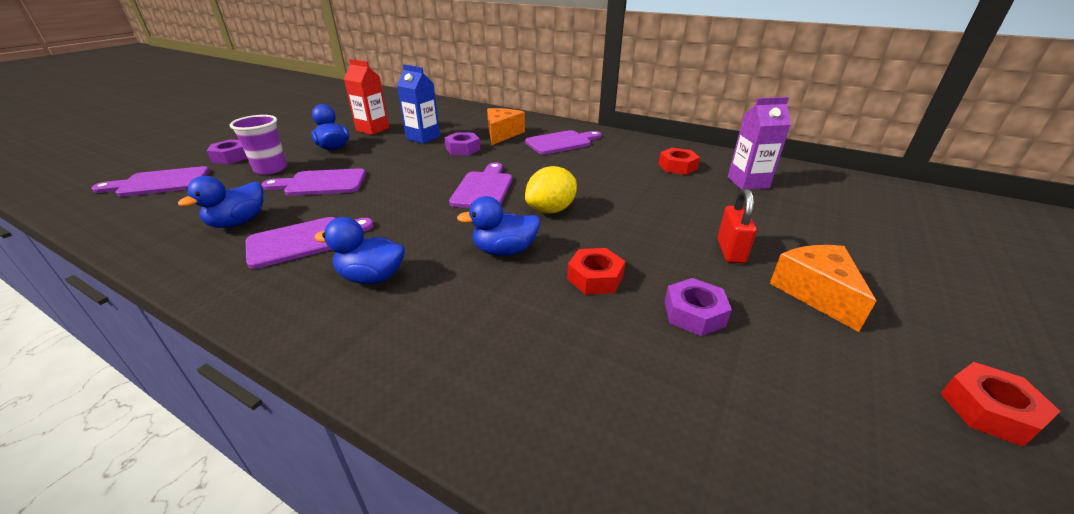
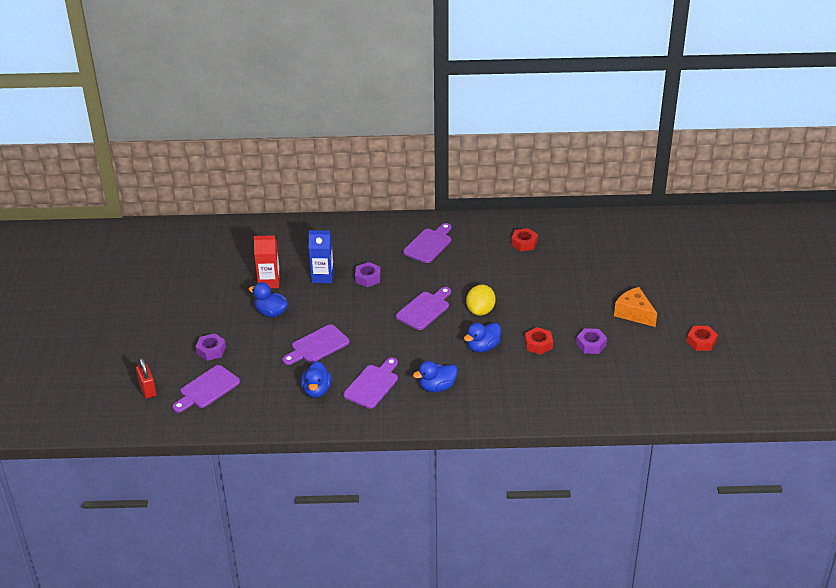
camera: 30 degrees left, 5 degrees up
(270, 169) = (261, 348): purple cup -> none
(484, 188) = (425, 309): purple cutting board -> purple cutting board turned 60 degrees clockwise
(502, 134) = (376, 250): orange cheese -> none
(730, 251) = (588, 303): red padlock -> red padlock (147, 389)
(748, 183) = (573, 244): purple carton -> none

